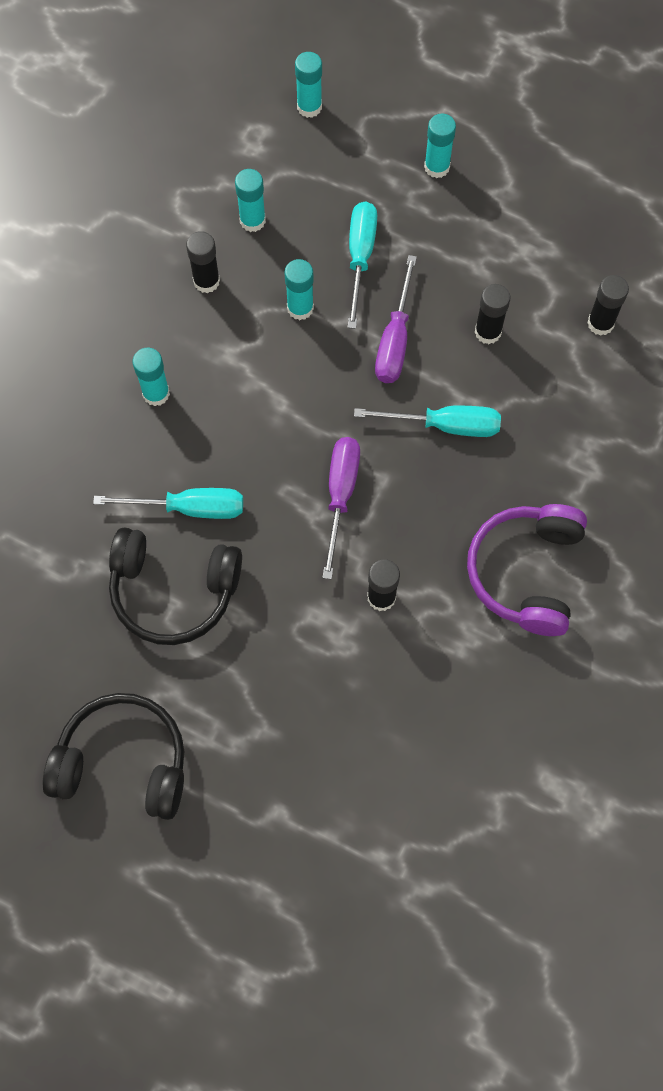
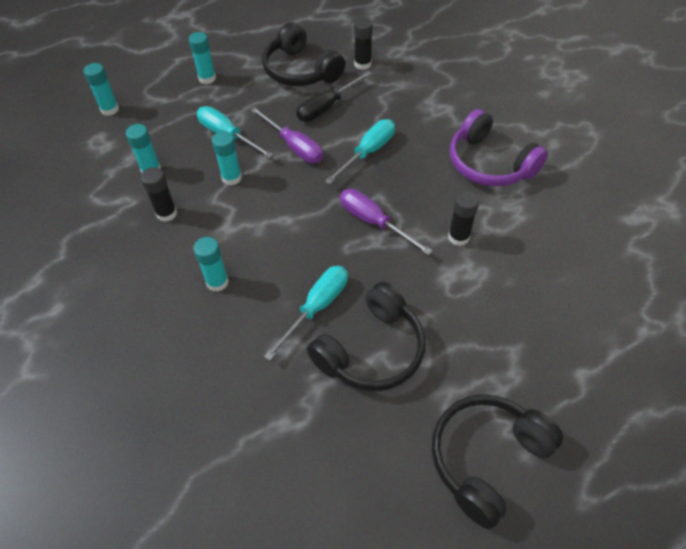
camera: 55 degrees left, 15 degrees down
(488, 332) = (326, 107): black glue stick -> black screwdriver
(531, 259) = (300, 70): none -> black headphones

